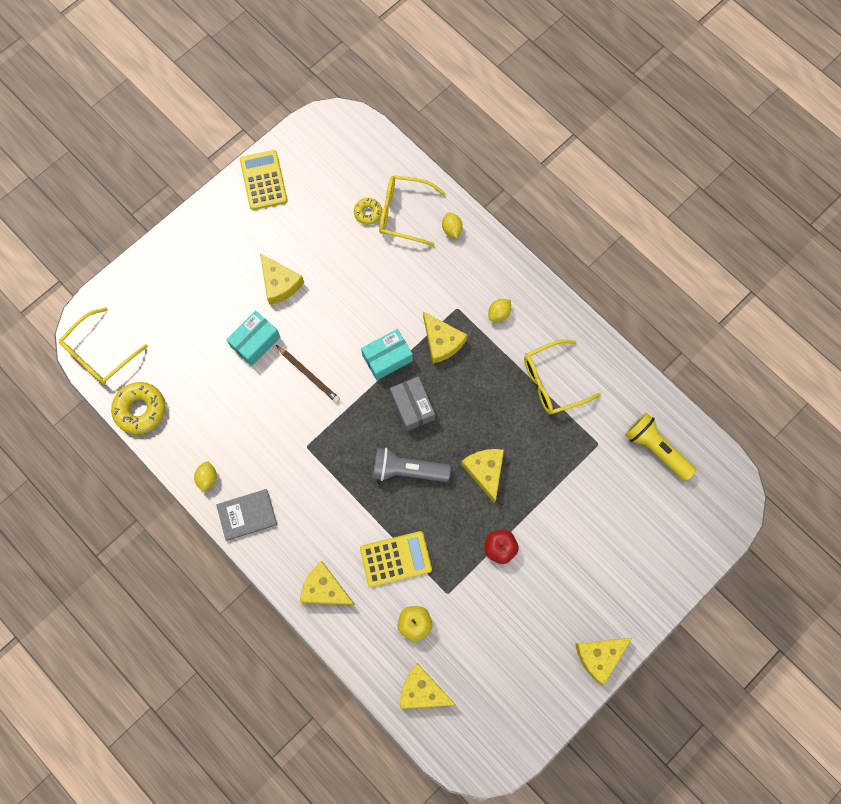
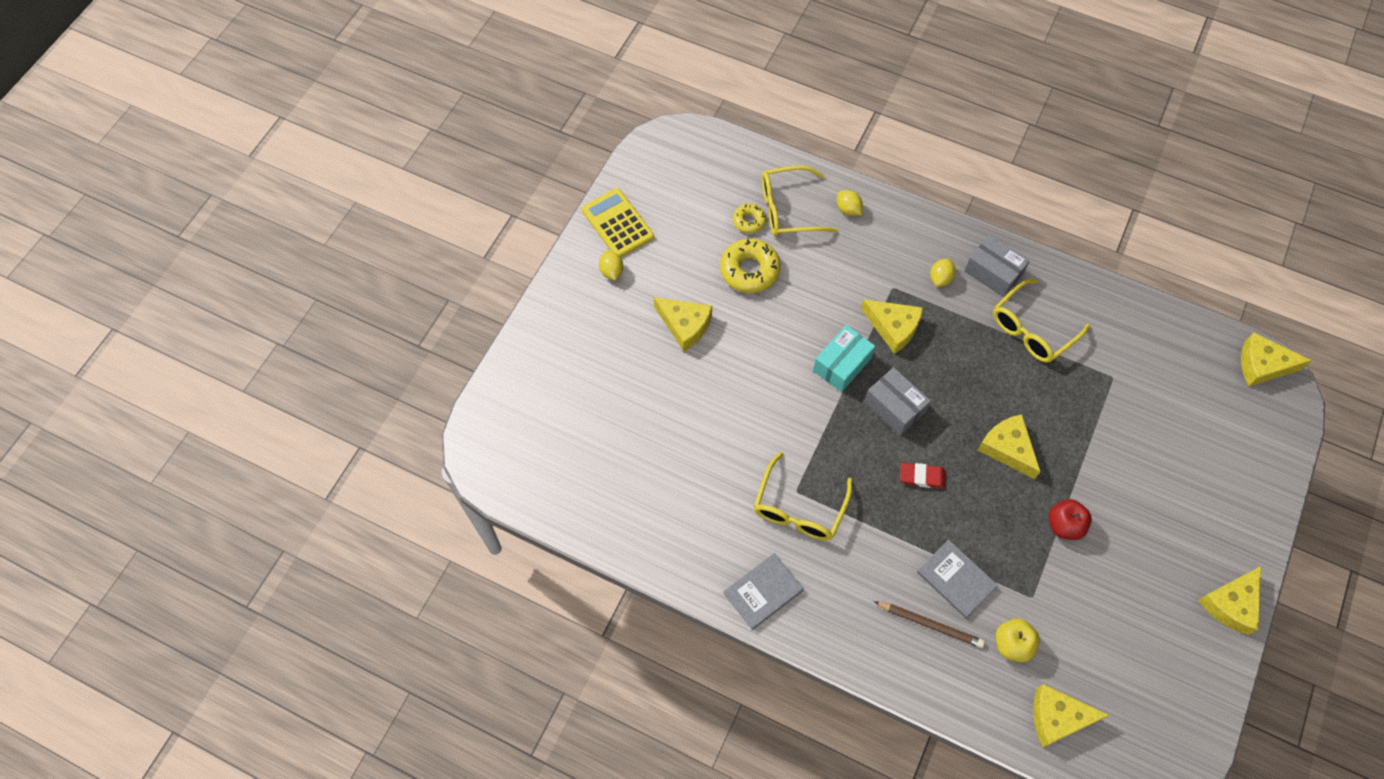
camera: 20 degrees left, 10 degrees down
(99, 353) = (508, 470): yellow glasses -> yellow glasses (799, 508)
(140, 410) = (584, 517): yellow donut -> yellow donut (749, 270)
(207, 478) = (698, 566): yellow lemon -> yellow lemon (611, 271)
(255, 342) = (686, 396): turquoise box -> none
(308, 375) = (762, 412): brown pencil -> brown pencil (930, 624)
(325, 589) = (892, 643): yellow cheese -> yellow cheese (1262, 365)
(395, 559) = (956, 579): yellow calculator -> grey book
(407, 470) = (922, 477): grey flashlight -> red eraser
(544, 323) = (993, 273): none -> grey box
(656, 449) = (1175, 362): yellow flashlight -> none

